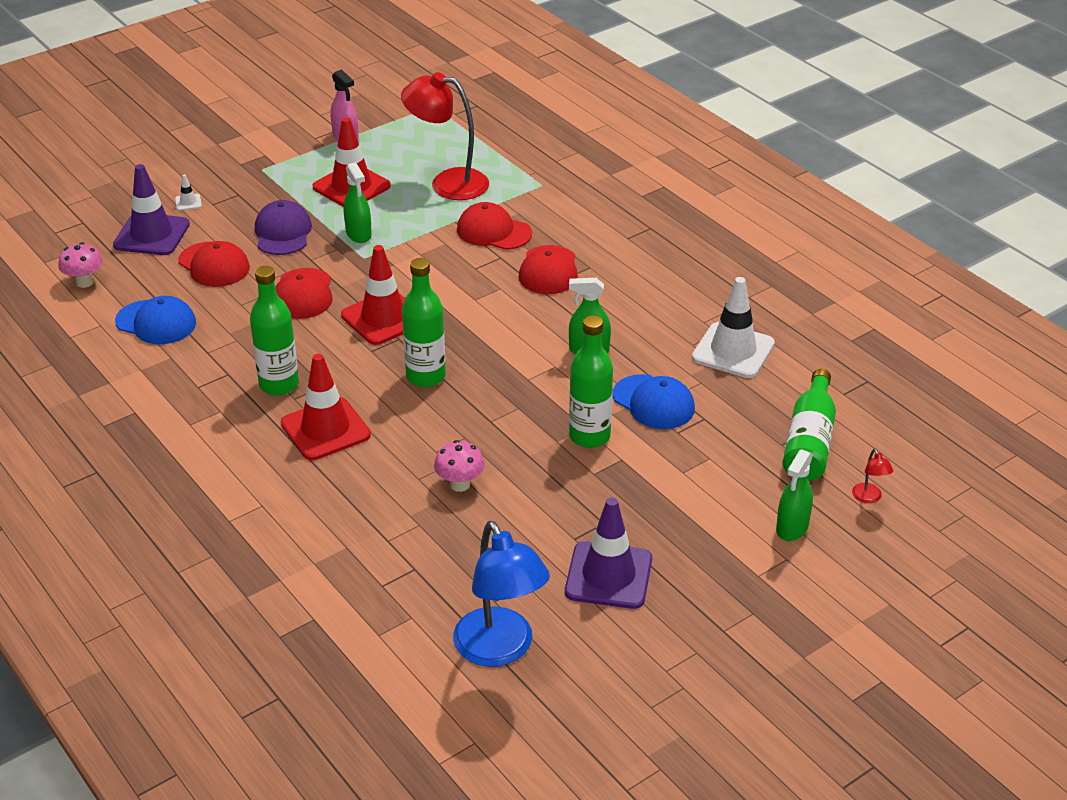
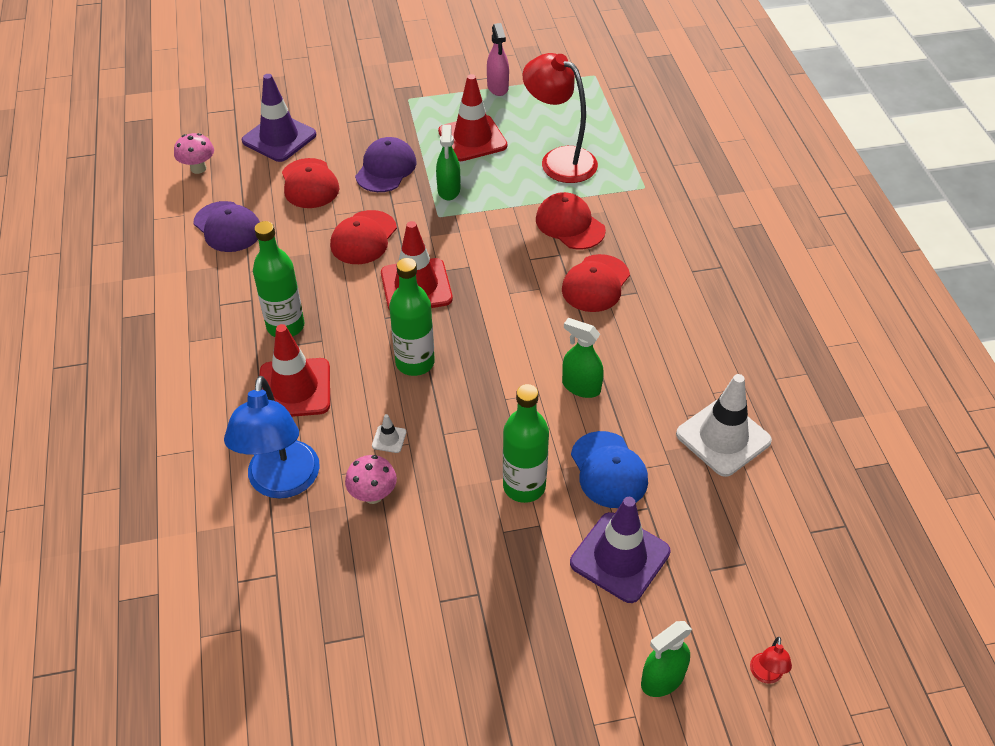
camera: 25 degrees right, 10 degrees up
(156, 322) = (227, 227): blue cap -> purple cap
(188, 202) = (328, 114): white traffic cone -> white traffic cone (389, 439)
(500, 650) = (295, 704): blue lamp -> blue lamp (282, 483)
(608, 575) = (446, 660): purple traffic cone -> purple traffic cone (620, 557)
(809, 441) = (741, 578): green bottle -> none

